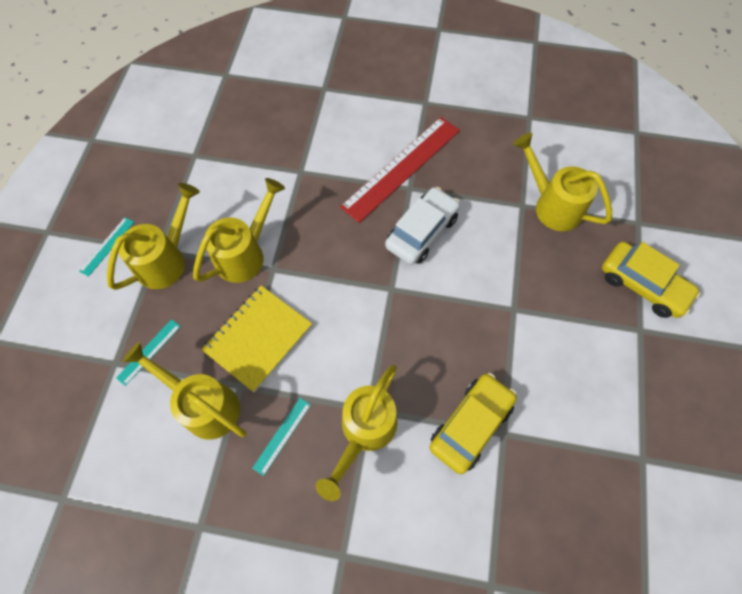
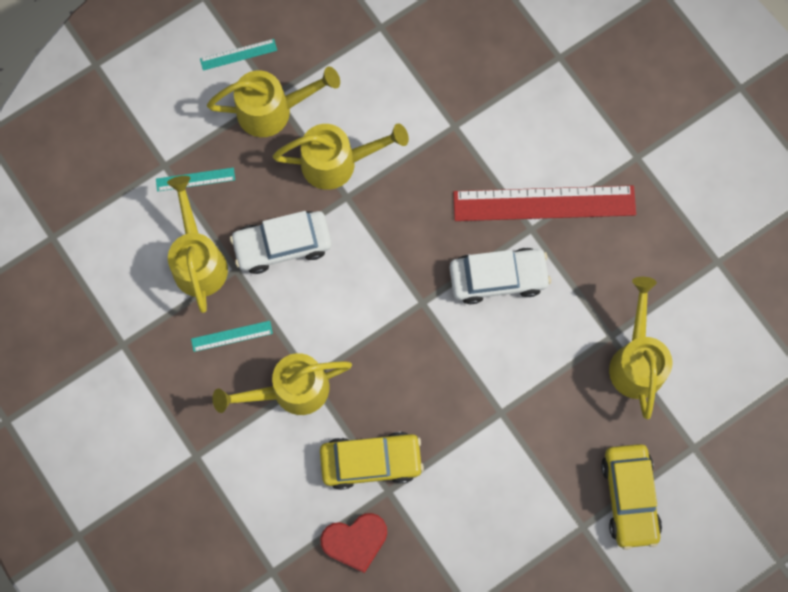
camera: 45 degrees right, 10 degrees up
(258, 338) = (282, 245): yellow notebook -> white car
(522, 494) = (355, 541): none -> red heart

